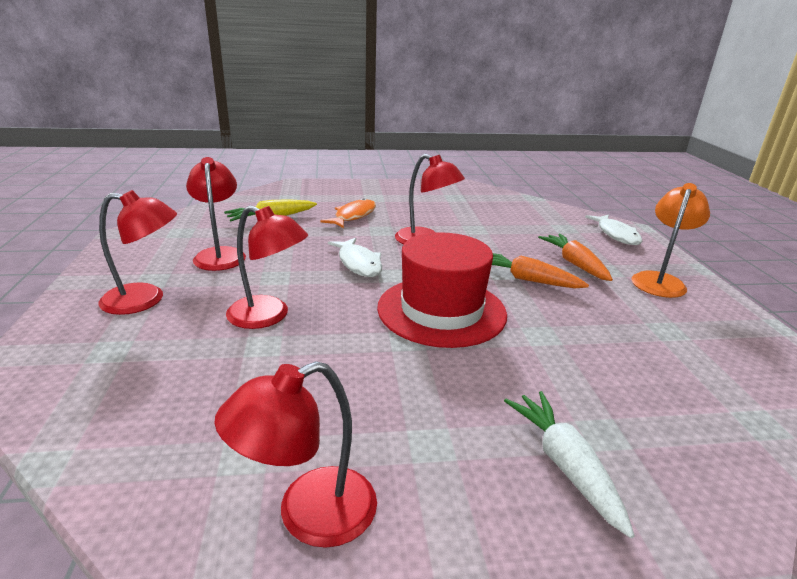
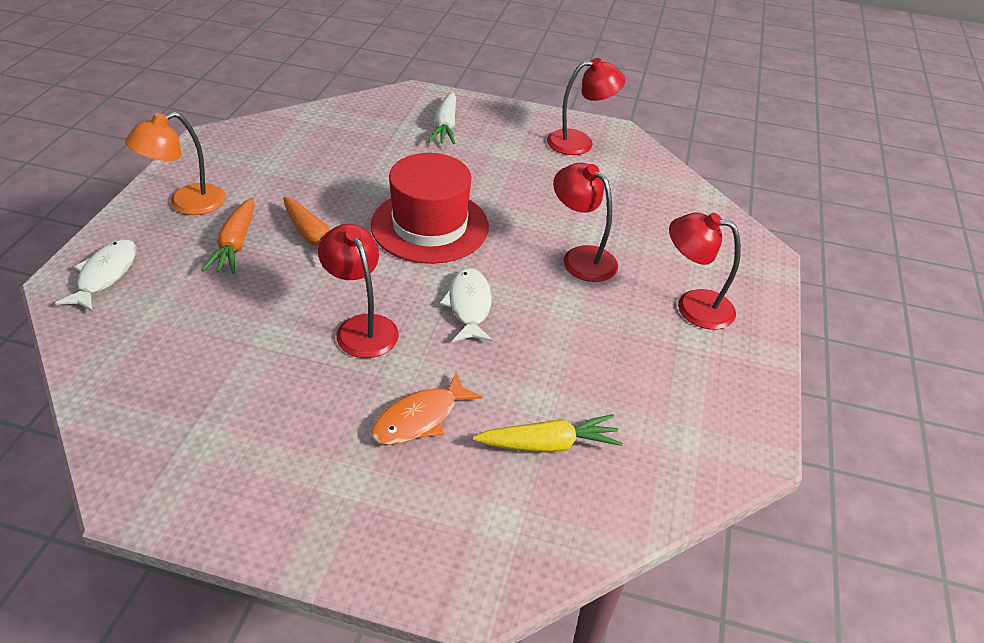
camera: 160 degrees left, 15 degrees up
(220, 254) = (625, 364): red lamp -> none

